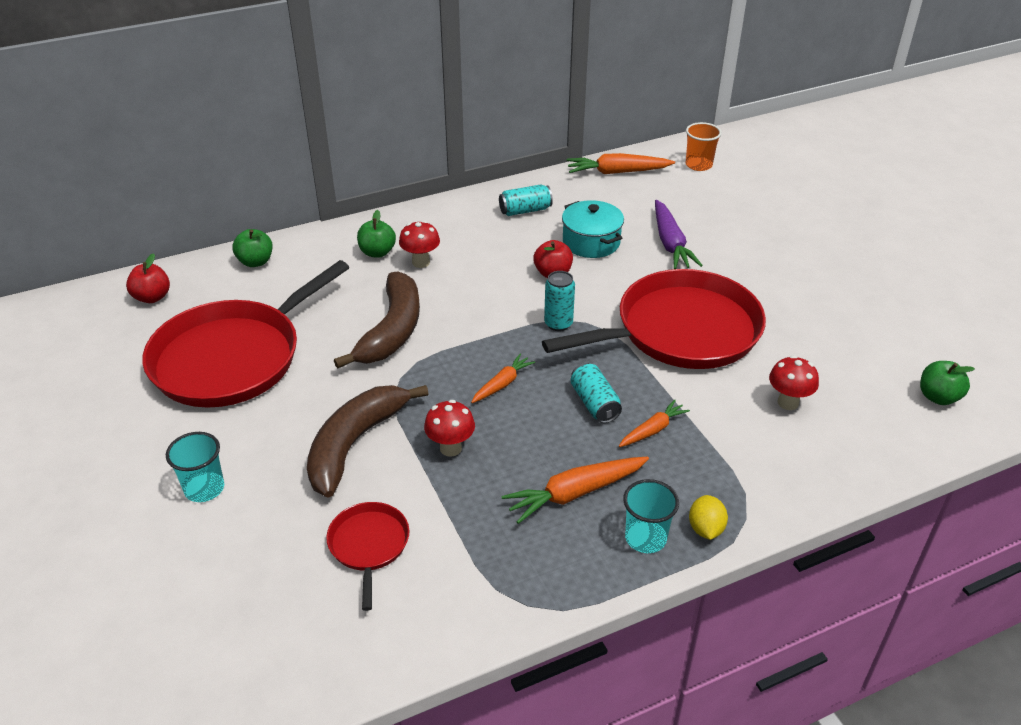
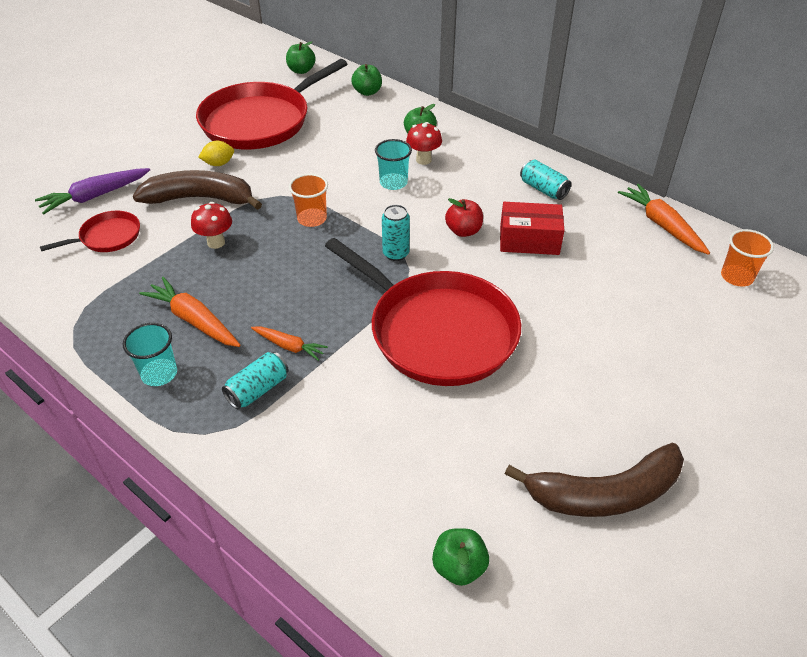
camera: 65 degrees right, 5 degrees up
(152, 297) = (301, 70): red apple -> green apple
(204, 488) = (135, 156): turquoise cup -> turquoise cup (393, 183)
(233, 358) = (260, 121): red pan -> red pan turned 60 degrees counterclockwise
(392, 331) = (330, 174): brown banana -> brown banana (603, 494)
(461, 364) = (312, 219): none -> orange cup
(502, 384) = (301, 246): orange carrot -> none
(591, 242) = (529, 240): turquoise pot -> red box
(594, 403) = (305, 302): turquoise can -> turquoise can (258, 389)
(670, 243) = (572, 291): purple carrot -> purple carrot (95, 196)
(705, 529) = (182, 409): yellow lemon -> yellow lemon (219, 164)
(788, 402) = (376, 432): red mushroom -> none

